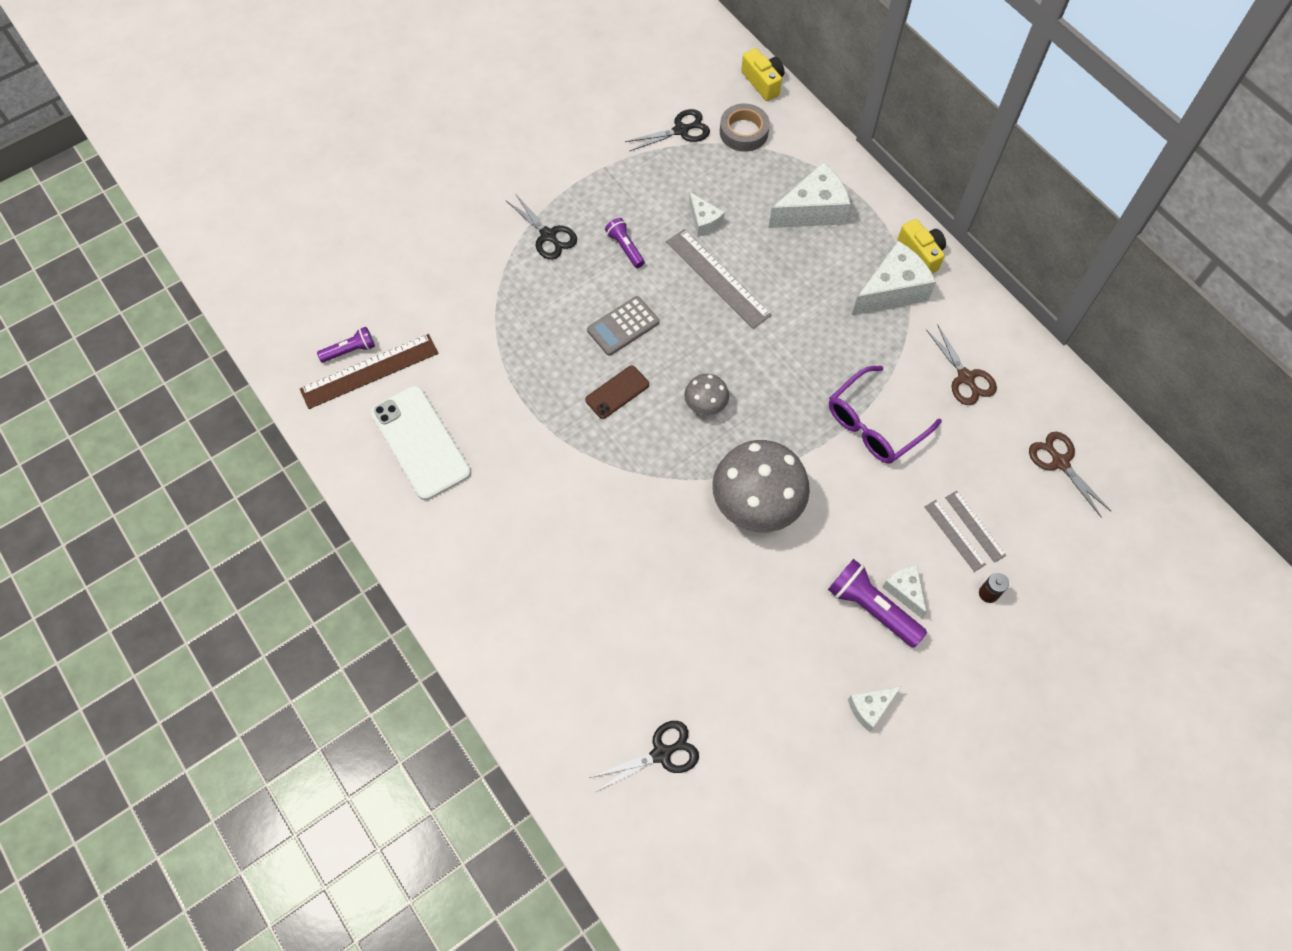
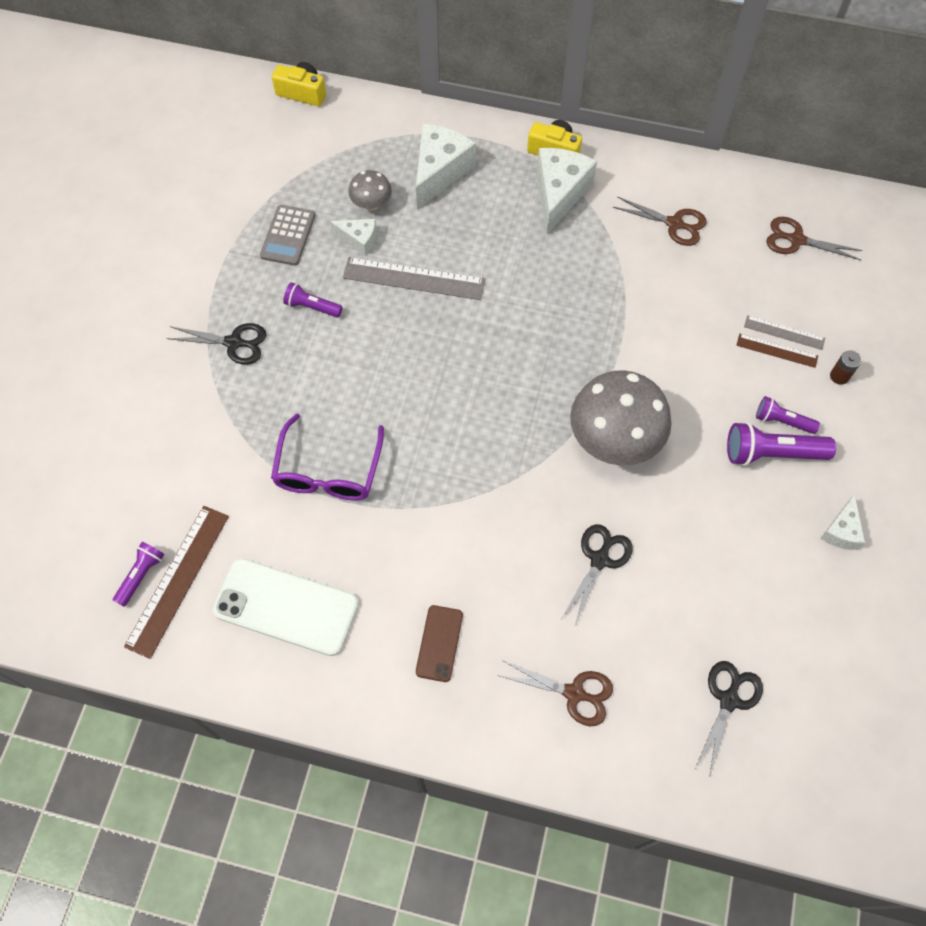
camera: 40 degrees left, 0 degrees up
(556, 656) = (574, 693): none -> brown scissors
(617, 392) = (418, 433): brown phone -> brown phone (439, 643)
(623, 326) = (372, 374): grey calculator -> grey calculator (288, 236)
(681, 130) = (269, 176): black scissors -> black scissors (599, 559)
(705, 405) = (500, 389): grey mushroom -> grey mushroom (371, 204)
(744, 132) = (324, 144): grey tape -> none
(874, 424) = (643, 309): purple glasses -> purple glasses (328, 471)
(904, 591) = (782, 421): white cheese -> purple flashlight
(954, 535) = (777, 350): grey ruler -> brown ruler

